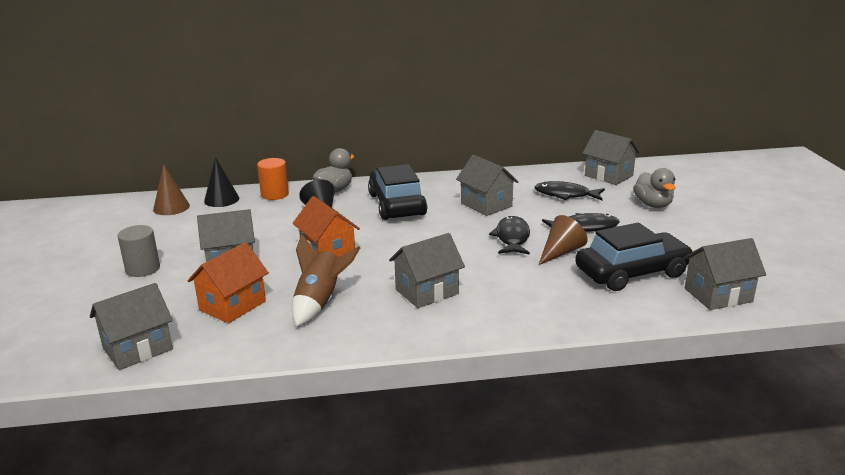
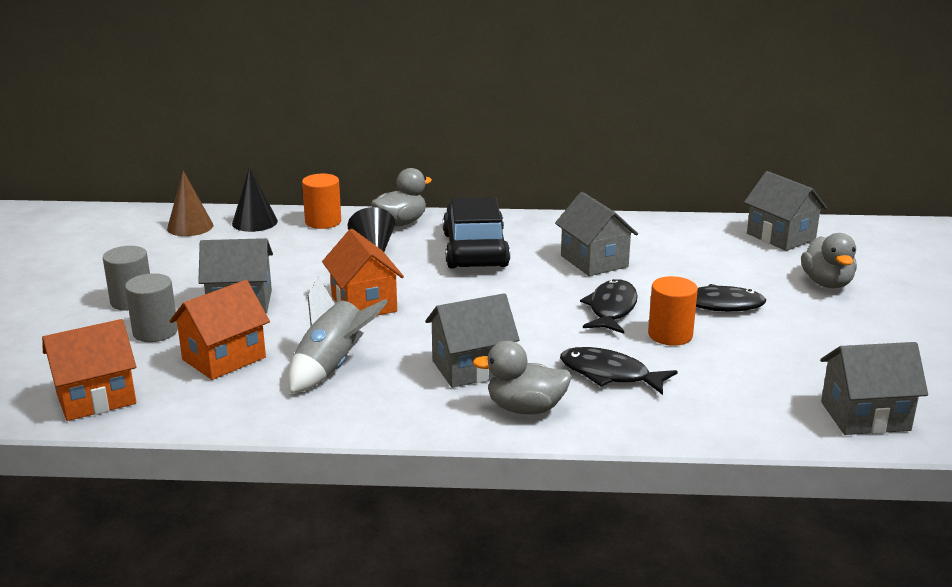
camera: 10 degrees right, 0 degrees up
(137, 349) = (96, 398): grey house -> orange house
(170, 291) = (155, 332): none -> grey cylinder
(320, 303) = (332, 367): brown rocket -> grey rocket
(478, 317) = (525, 408): none -> grey duck
(561, 252) = (670, 335): brown cone -> orange cylinder
(565, 195) = (708, 258): black fish -> black fish (609, 374)
(632, 272) = (757, 372): black car -> none

